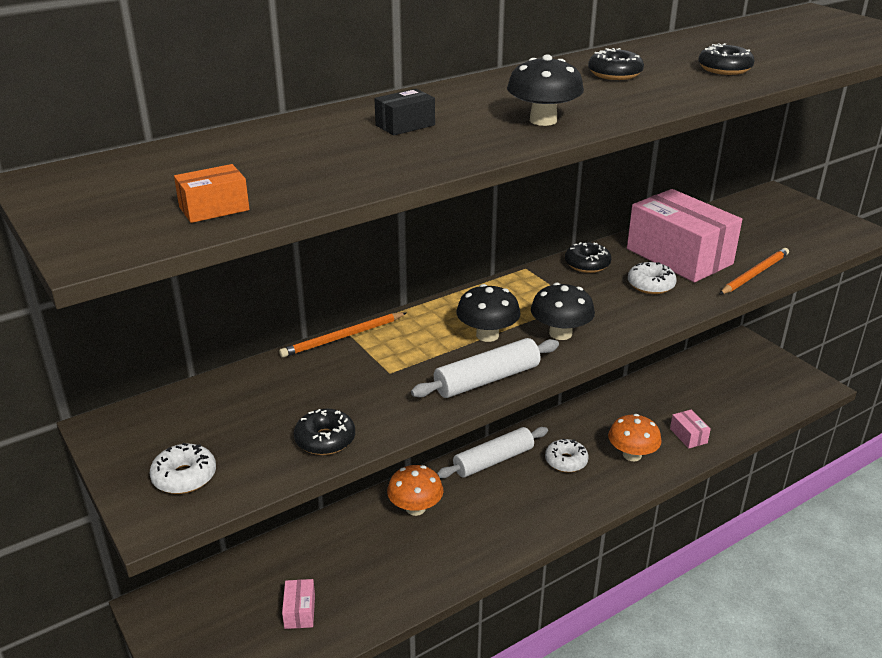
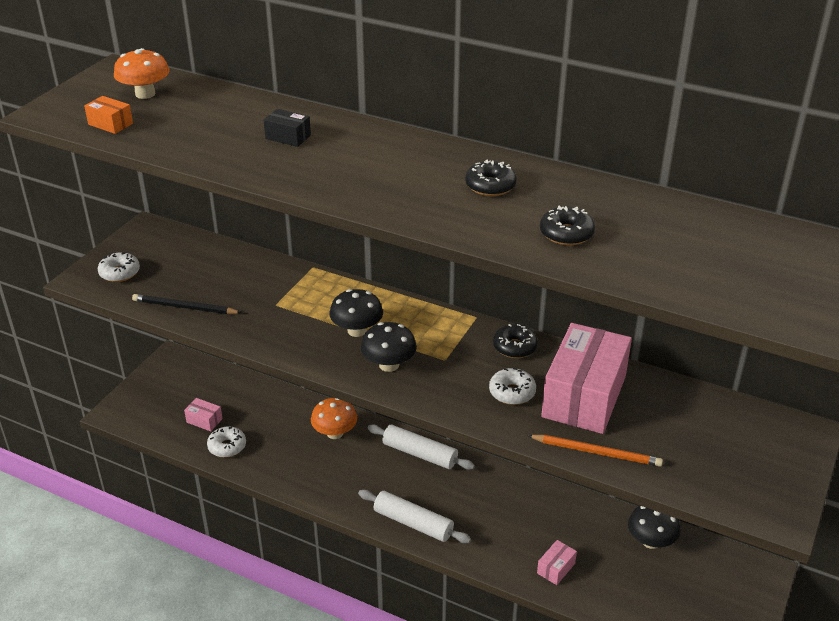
camera: 60 degrees right, 5 degrees up
(300, 611) = (204, 420): pink box -> pink box turned 60 degrees clockwise
(325, 440) = (184, 307): black donut -> black pencil
(342, 337) = (302, 269): orange pencil -> none
(487, 379) = (298, 349): white rolling pin -> white rolling pin (413, 523)
(543, 120) = (345, 182): black mushroom -> black mushroom (651, 541)
(566, 461) = (453, 497): white donut -> white donut (227, 446)
(632, 455) = (495, 536): orange mushroom -> orange mushroom (145, 94)

